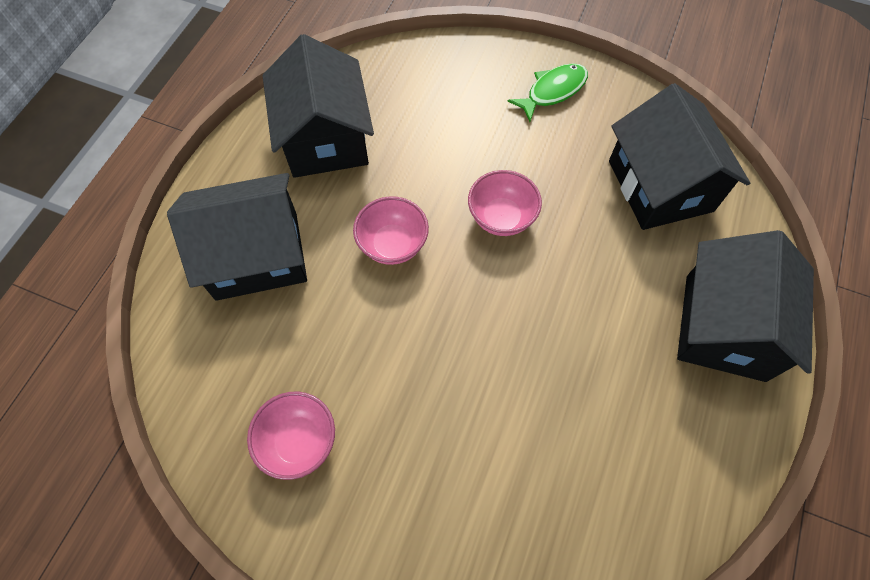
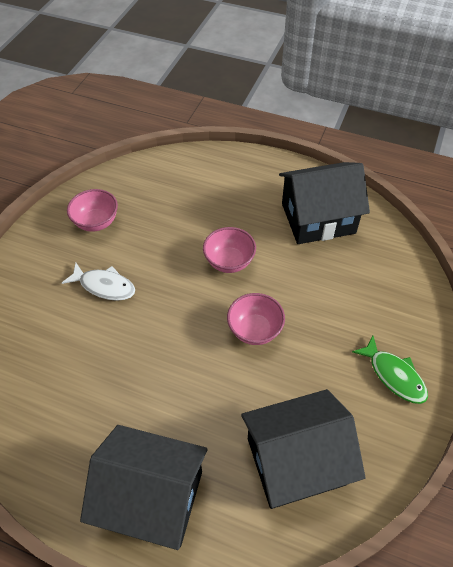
camera: 90 degrees right, 10 degrees down
(257, 255) = (220, 191): black house -> none
(430, 414) = (104, 286): none -> white fish

